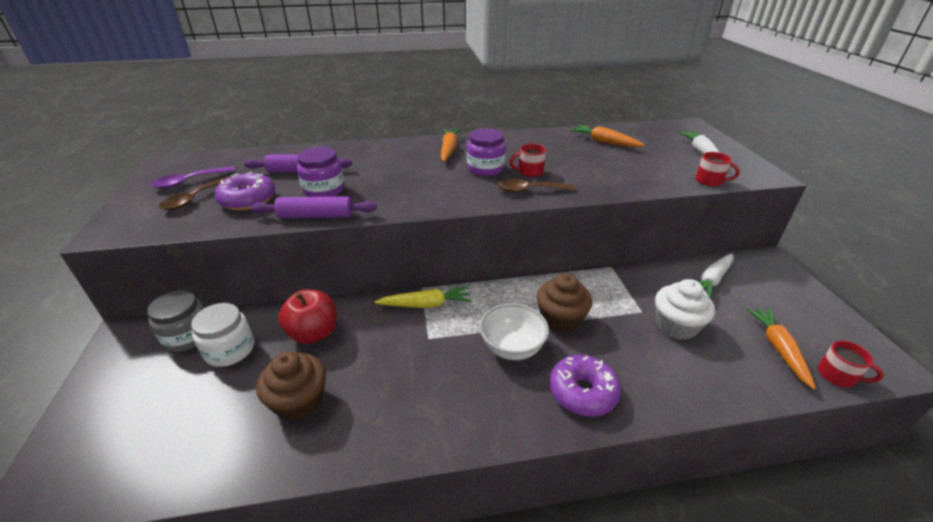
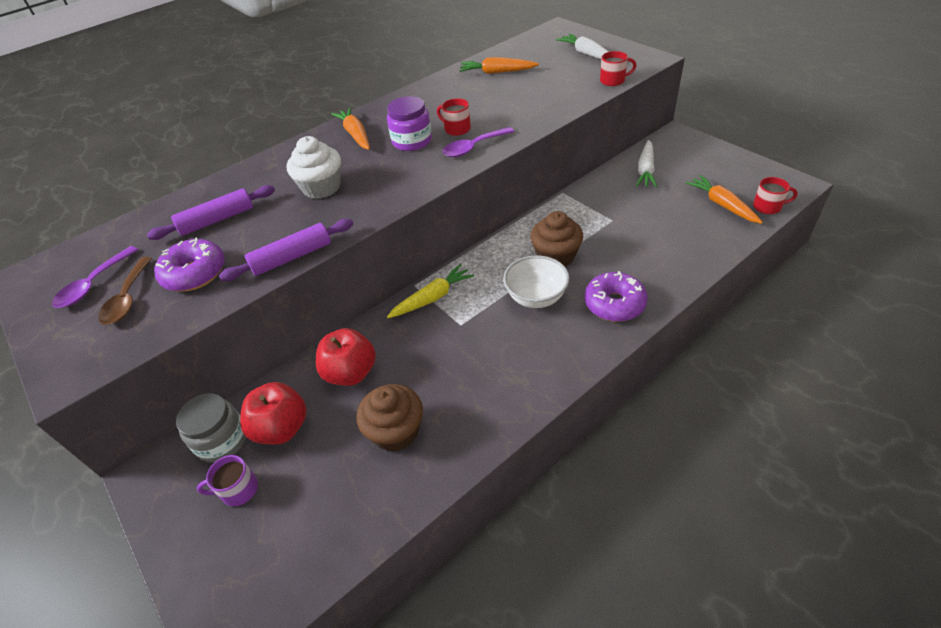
camera: 25 degrees left, 10 degrees up
(159, 380) = (238, 490): none -> purple mug
(230, 350) = (282, 428): white jar -> red apple
(324, 190) = (269, 228): purple jar -> none
(529, 172) = (456, 129): red mug -> red mug turned 75 degrees clockwise
(529, 190) = (473, 147): brown spoon -> purple spoon
(676, 325) = (644, 220): white cupcake -> white cupcake (321, 187)

